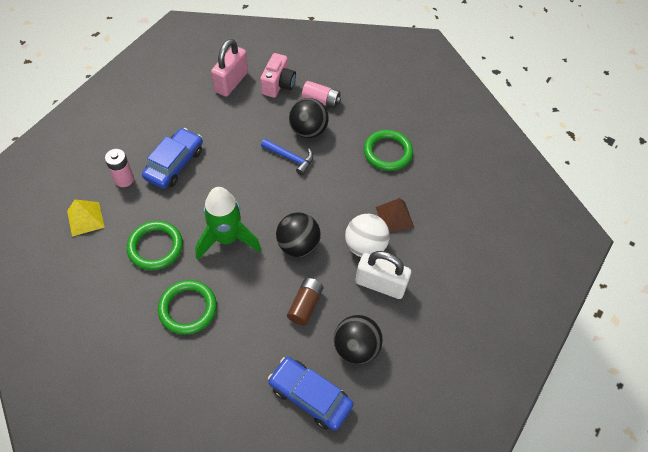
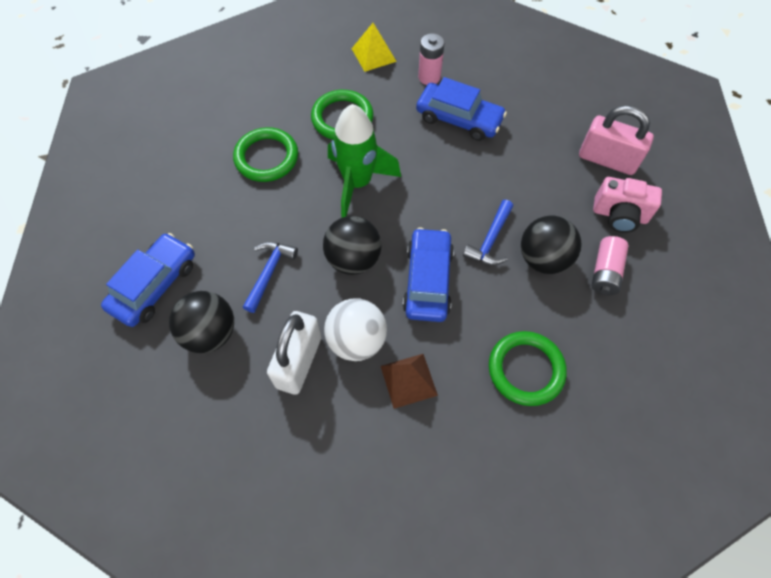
camera: 90 degrees right, 5 degrees up
(305, 305) = (269, 273): brown battery -> blue hammer
(320, 199) = (428, 280): none -> blue car

